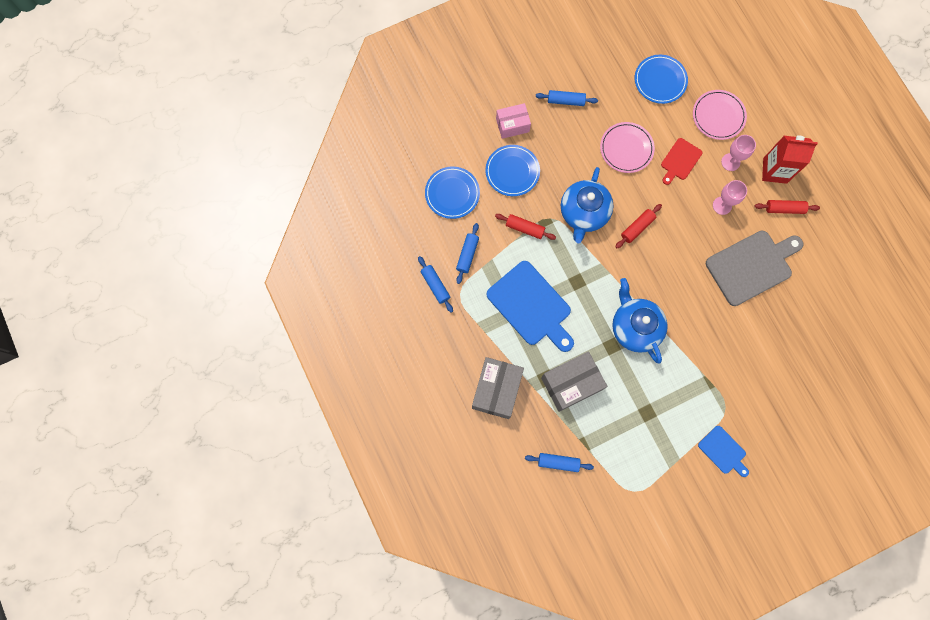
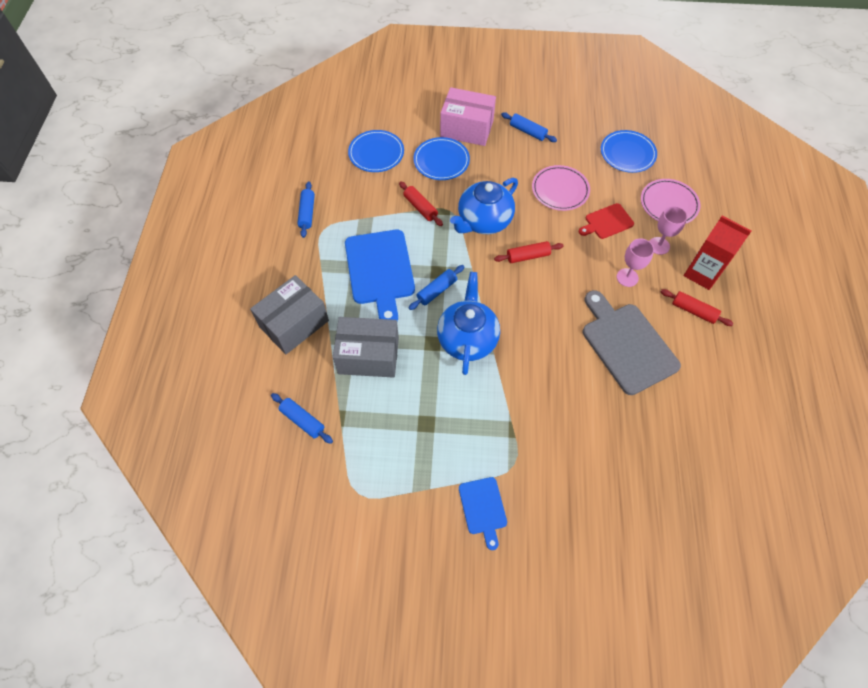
camera: 30 degrees right, 15 degrees down
(467, 255) = (353, 203): blue rolling pin -> blue rolling pin (437, 291)
(512, 125) = (467, 128): pink box -> pink box, size x1.58
(751, 266) = (626, 344): grey cutting board -> grey cutting board turned 120 degrees counterclockwise

